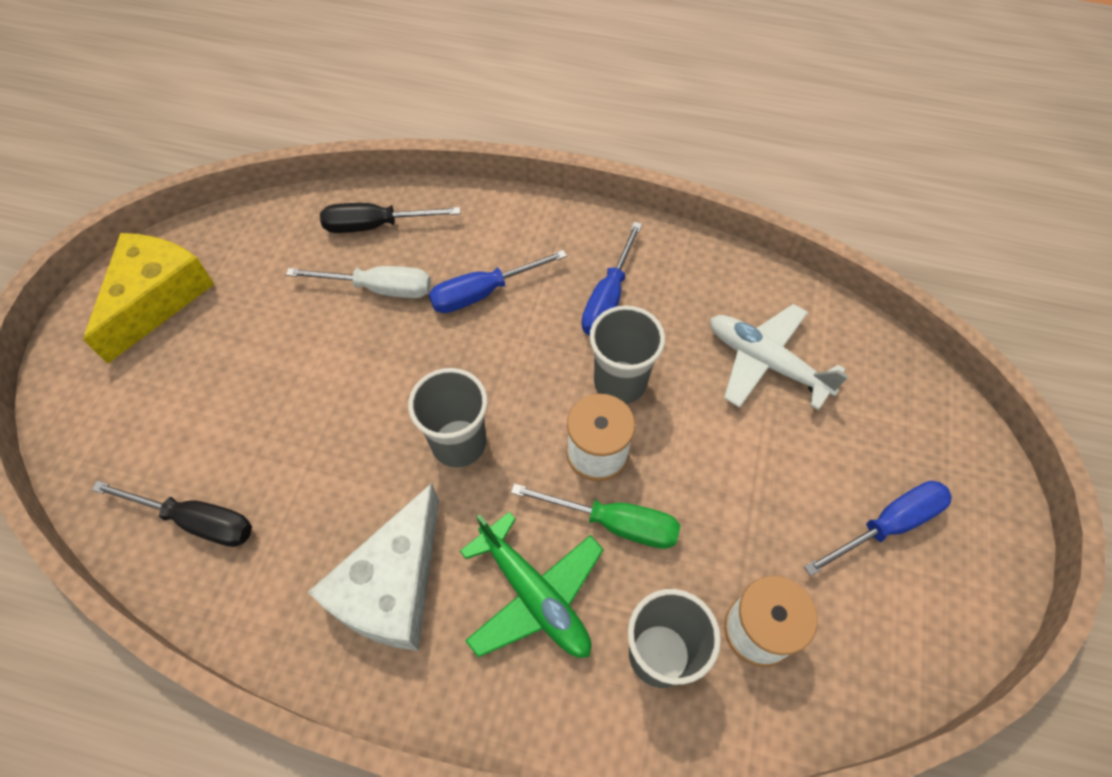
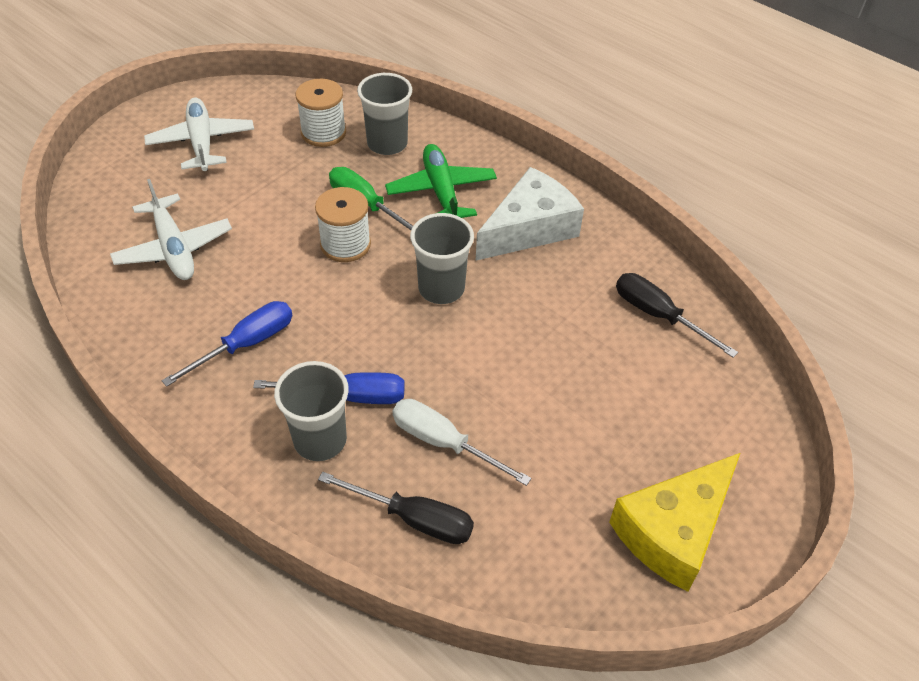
camera: 155 degrees left, 10 degrees down
(620, 382) = (292, 279): grey cup -> grey cup (320, 440)
(887, 525) = (202, 142): blue screwdriver -> white plane

